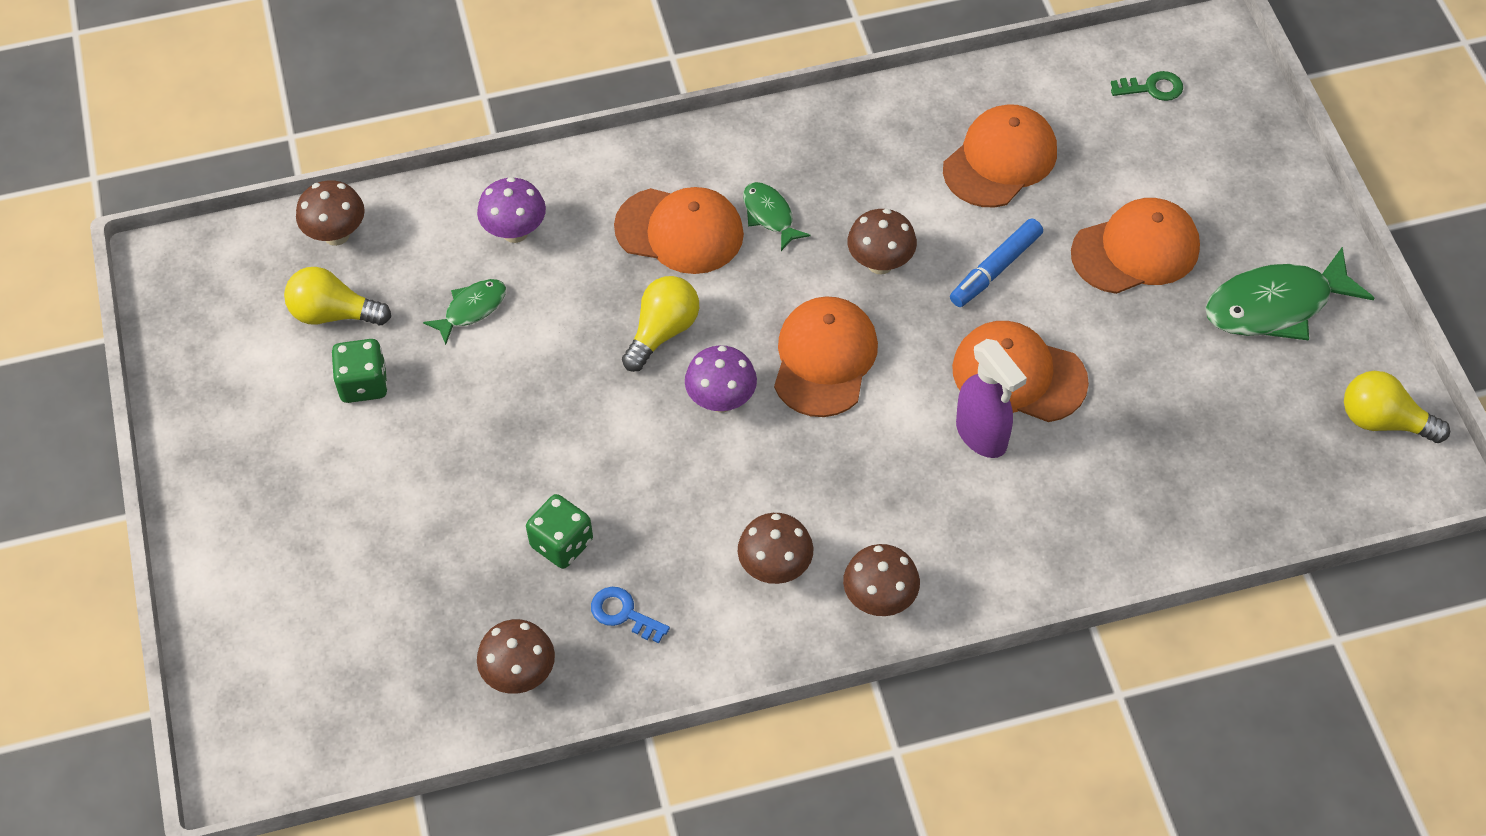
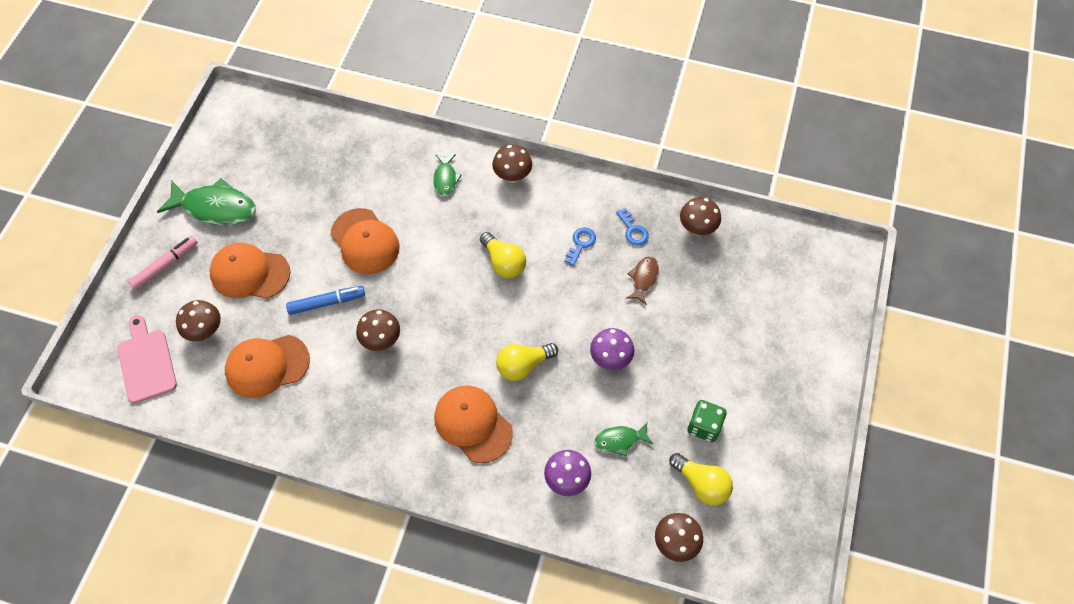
camera: 150 degrees left, 5 degrees up
(562, 543) = (643, 279): green dice -> brown fish
(693, 546) = (580, 244): none -> blue key
(721, 400) = (518, 309): purple mushroom -> purple mushroom (610, 359)
(770, 215) = (416, 405): green fish -> green fish (445, 178)
(775, 568) = (549, 214): brown mushroom -> brown mushroom (205, 331)
(824, 359) = (451, 302): orange cap -> none
(982, 436) = (407, 222): purple spray bottle -> none
(1152, 88) = (146, 362): green key -> pink cutting board
(1256, 200) = (165, 265): none -> pink marker
(1383, 421) = (227, 132): yellow light bulb -> yellow light bulb (503, 262)

